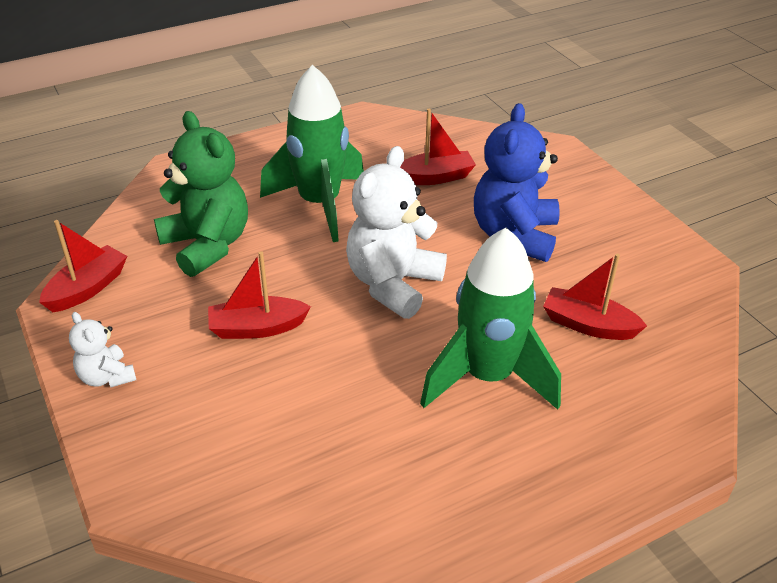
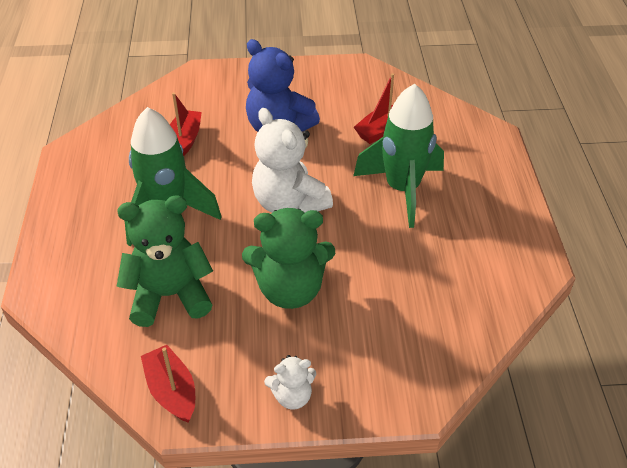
camera: 65 degrees left, 5 degrees up
(257, 328) = (290, 290): red boat -> green teddy bear

